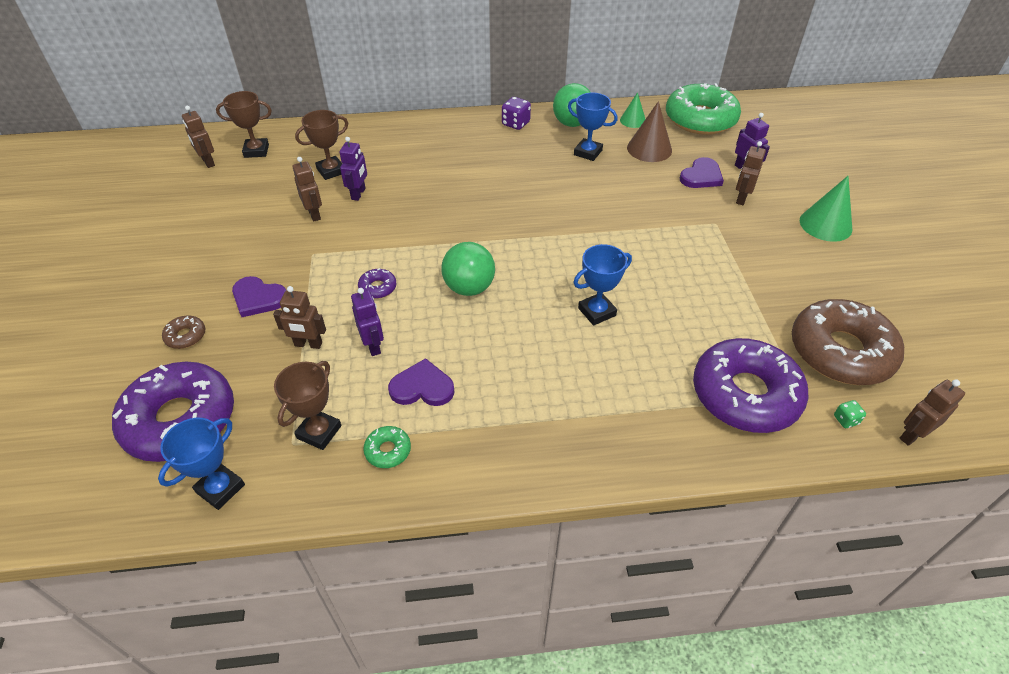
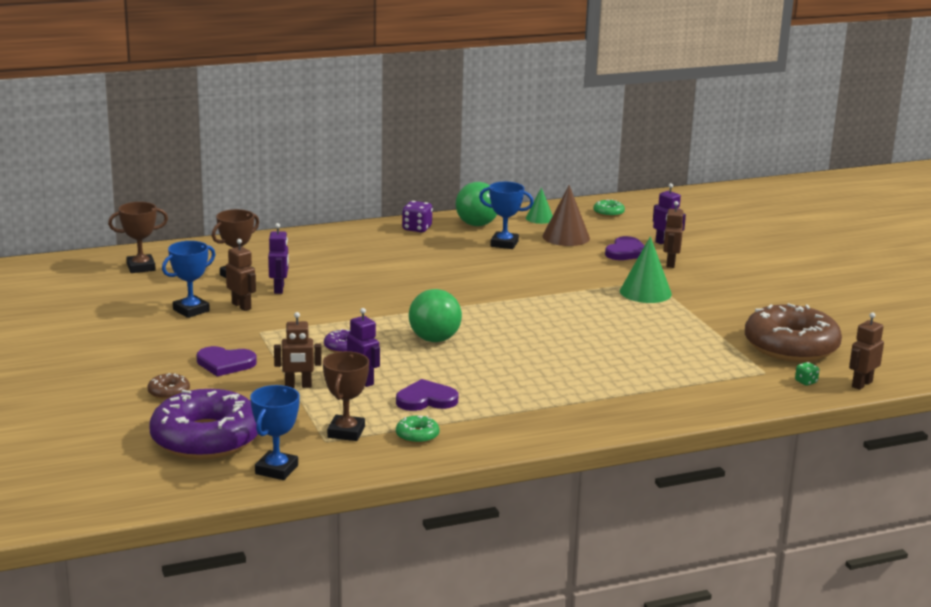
camera: 15 degrees left, 25 degrees down
(208, 162) = (91, 279): brown robot -> none
(597, 312) = (565, 343): blue trophy -> blue trophy (191, 310)
(700, 119) = (608, 213): green donut -> green donut, size x0.40
(745, 394) = (717, 376): purple donut -> none
(825, 224) = (755, 274): green cone -> green cone (645, 292)

